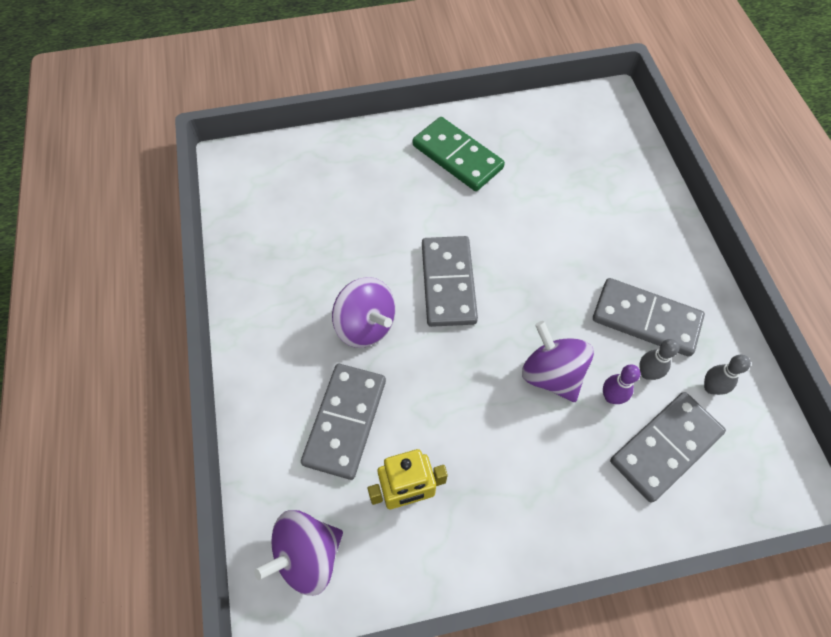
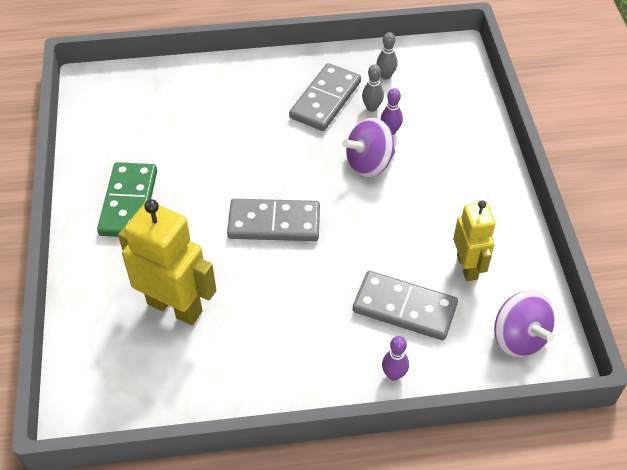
camera: 85 degrees left, 10 degrees down
(261, 412) = (393, 374): none -> purple bowling pin
(338, 211) = (175, 307): none -> yellow robot
(366, 325) = (311, 288): purple spinning top -> none
(457, 156) = (128, 202): green domino -> green domino turned 45 degrees counterclockwise
(665, 447) = (430, 108): grey domino -> none

